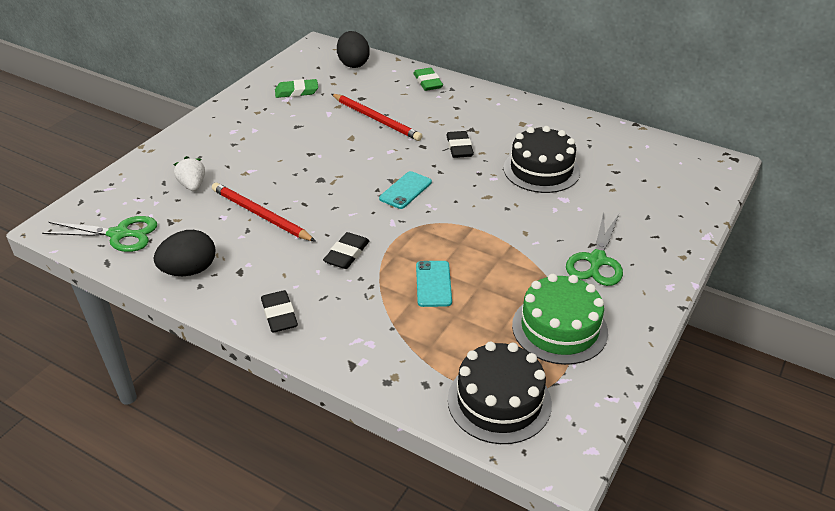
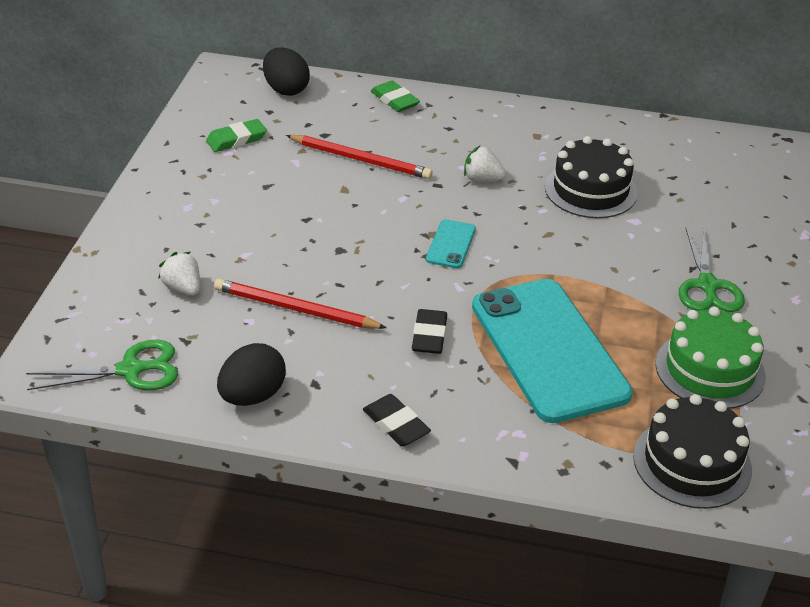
camera: 20 degrees left, 0 degrees up
(433, 284) = (548, 349): turquoise phone -> turquoise phone, size x2.45
(459, 147) = (482, 179): black eraser -> white strawberry

